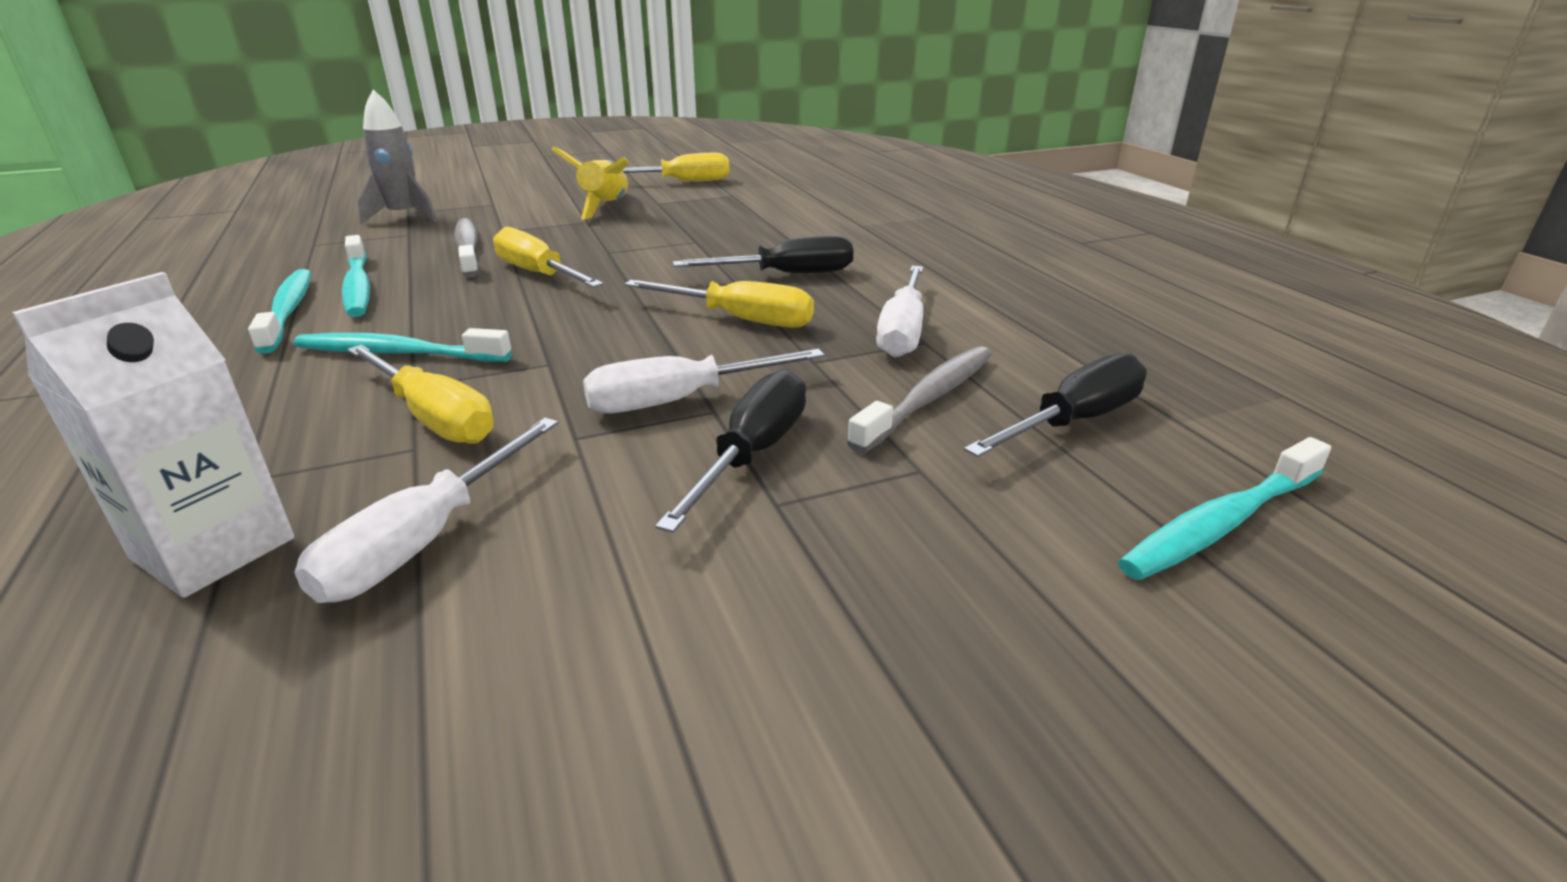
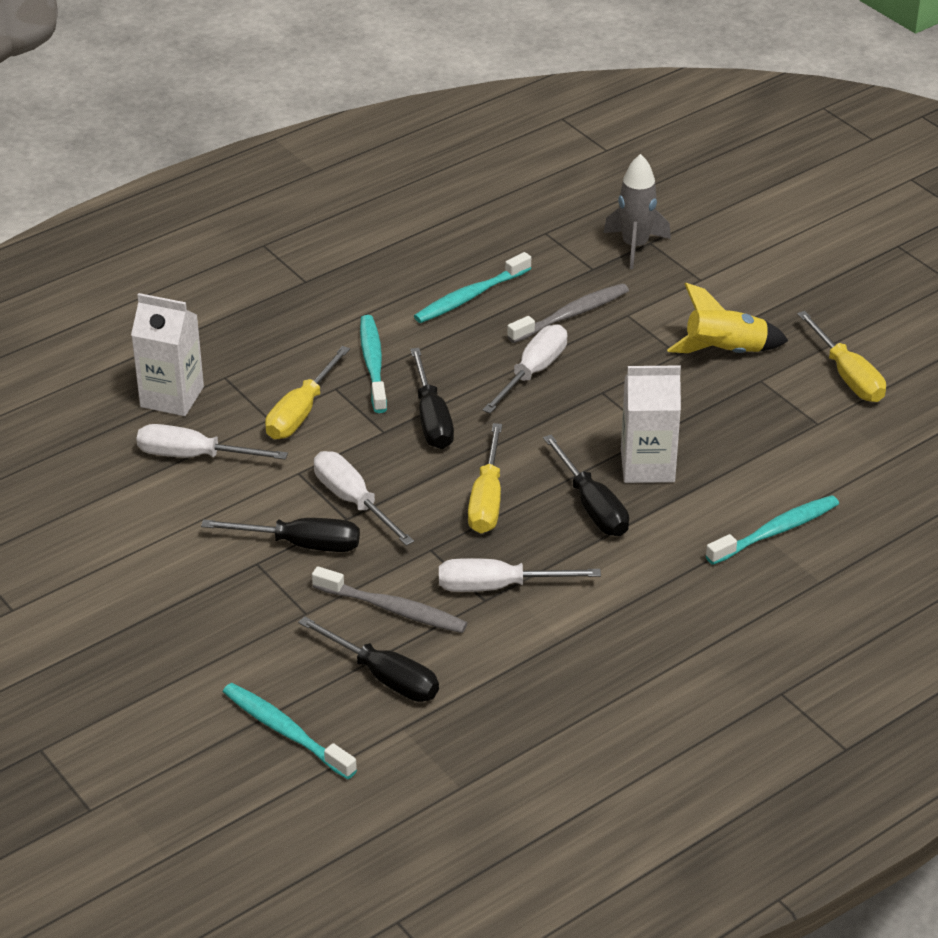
camera: 75 degrees right, 10 degrees up
(288, 311) = (417, 287): turquoise toothbrush -> turquoise toothbrush (775, 531)
(538, 274) = (533, 372): yellow screwdriver -> white screwdriver
(557, 331) = (432, 418): none -> black screwdriver
(741, 248) = (647, 466): none -> white carton

